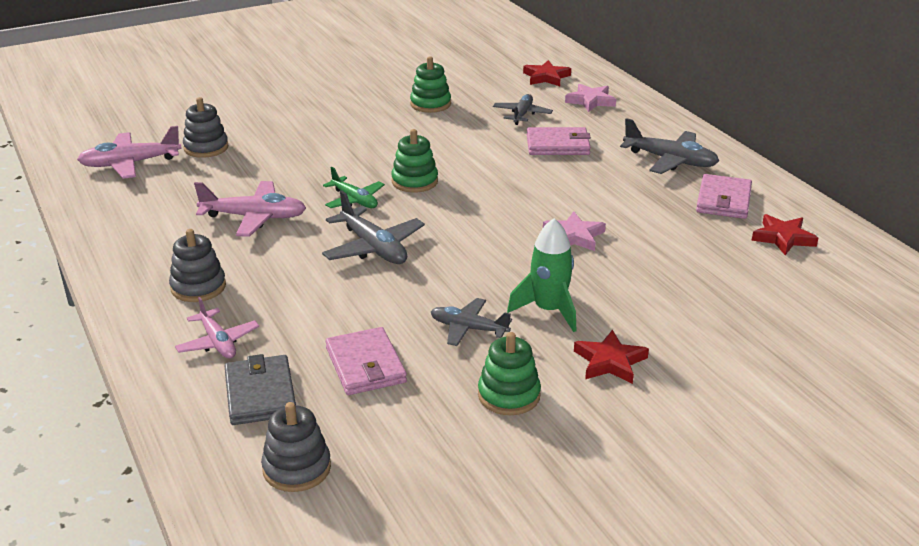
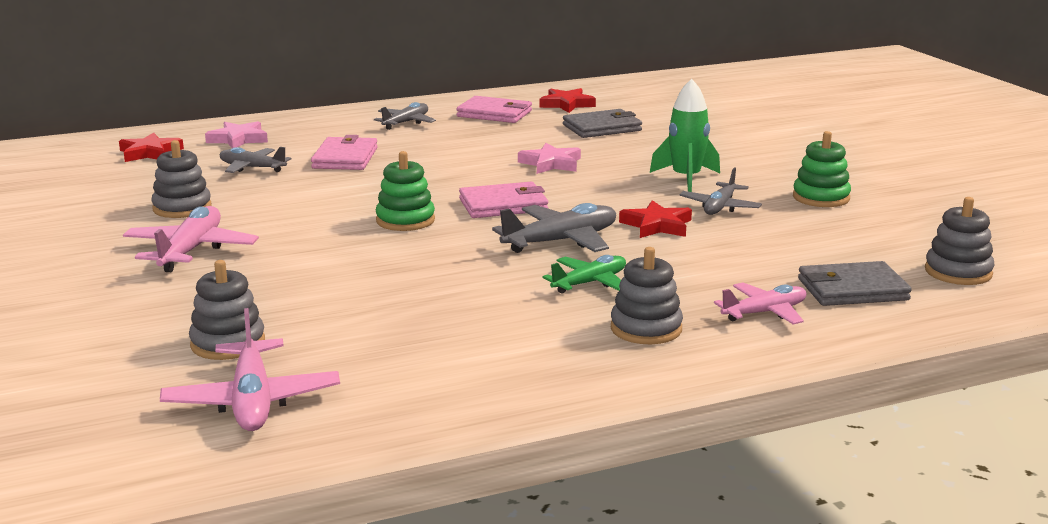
camera: 85 degrees left, 10 degrees down
(254, 217) = (471, 303): pink plane -> pink plane (191, 251)
(354, 200) = (442, 249): green plane -> green plane (590, 283)
(365, 365) = (790, 246): pink wallet -> pink wallet (503, 205)
(430, 104) = (182, 208): green stacking toy -> grey stacking toy
(610, 361) = (762, 165): red star -> red star (657, 225)
(670, 160) = (406, 123): grey plane -> grey plane, size x0.66
(705, 261) = (602, 128): none -> grey wallet

